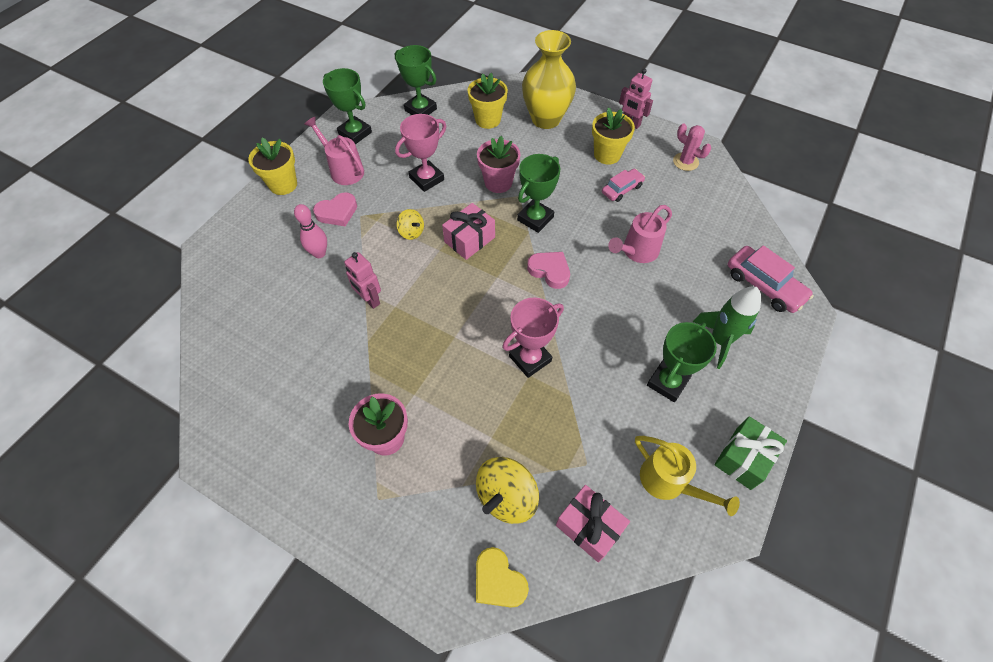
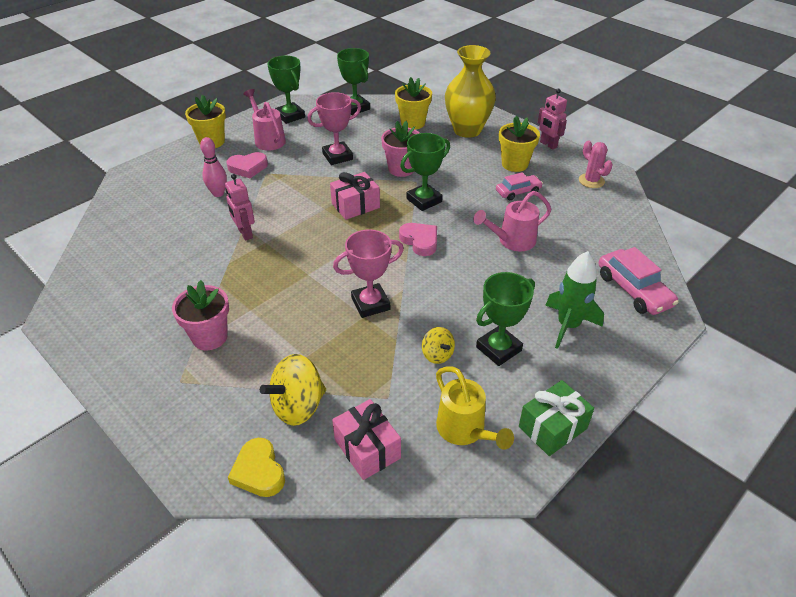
camera: 15 degrees right, 15 degrees down
(411, 232) = (305, 192): yellow spinning top -> yellow spinning top (437, 355)

